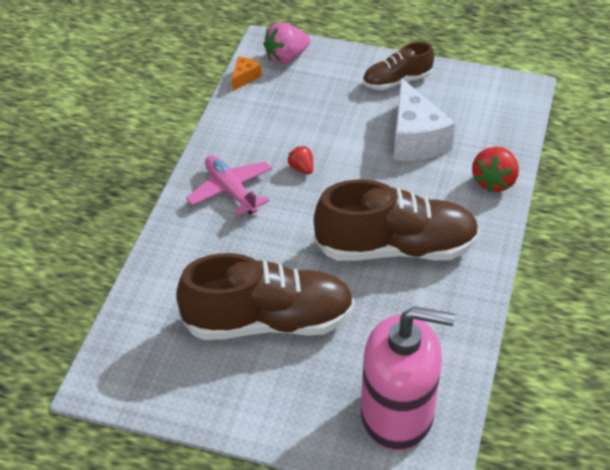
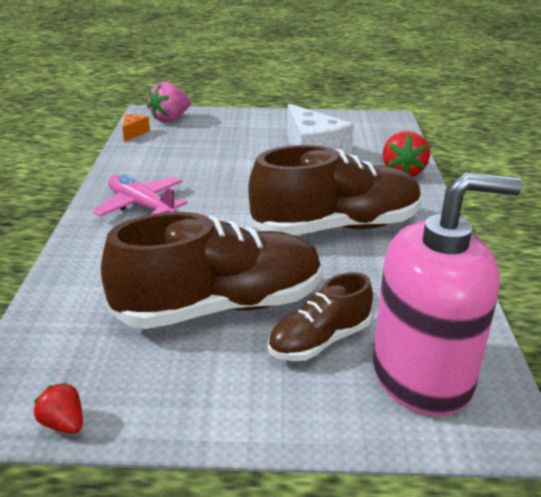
camera: 15 degrees left, 15 degrees down
(301, 168) = (211, 183): red strawberry -> red strawberry (63, 424)
(397, 81) = (278, 123): brown shoe -> brown shoe (319, 341)

